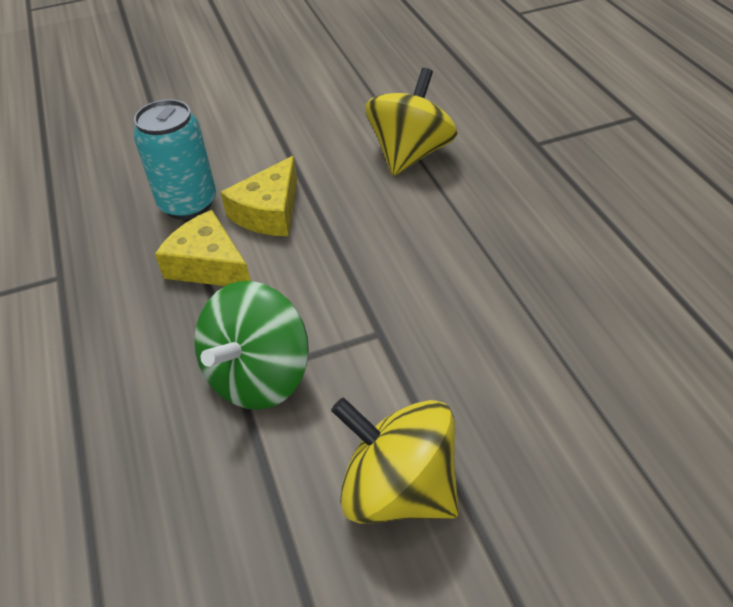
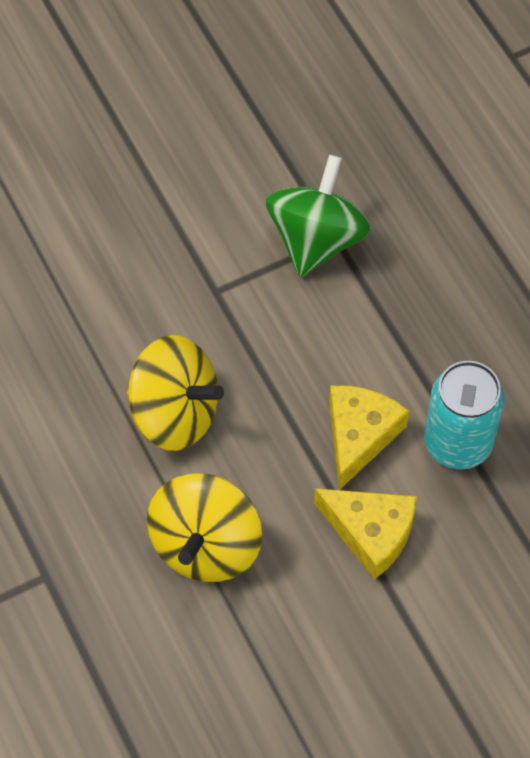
camera: 170 degrees right, 15 degrees up
(208, 265) = (403, 356): yellow cheese -> yellow cheese (371, 532)
(398, 490) = (187, 159): yellow spinning top -> yellow spinning top (174, 413)

